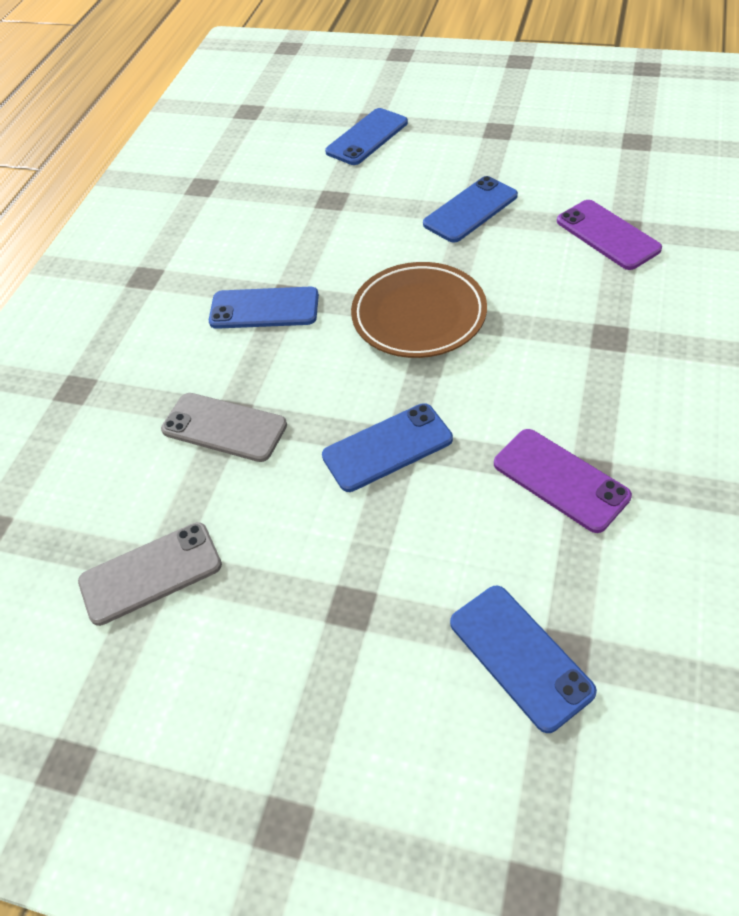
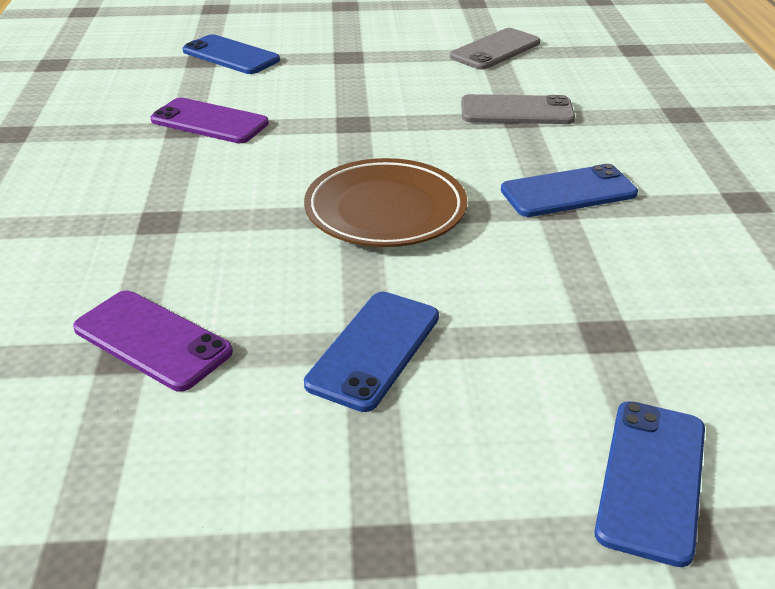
camera: 155 degrees right, 15 degrees down
(387, 447) = (364, 119): blue phone -> none

